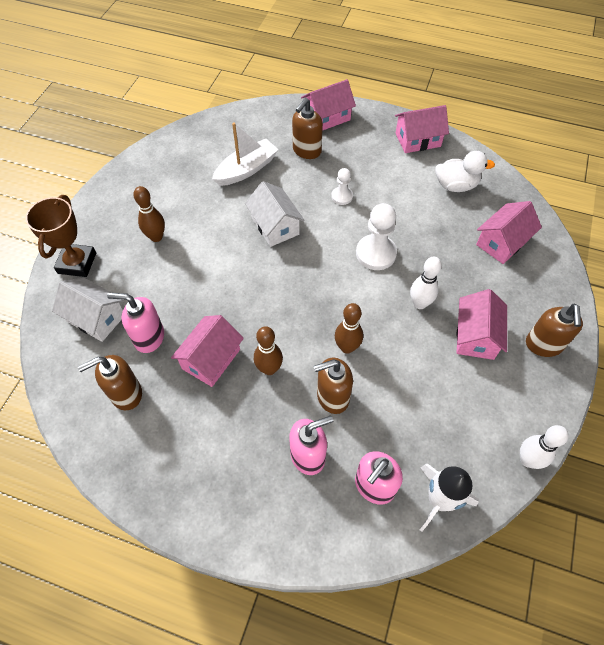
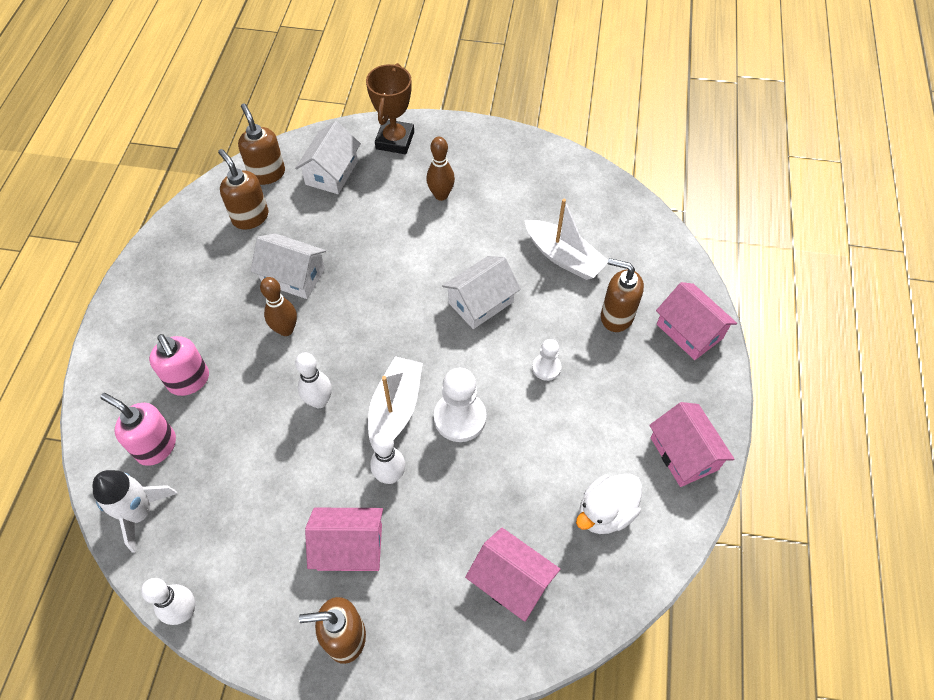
camera: 80 degrees right, 0 degrees up
(77, 263) = (395, 140): brown trophy -> brown trophy turned 75 degrees counterclockwise
(149, 337) = (313, 219): pink soap dispenser -> none
(211, 359) = (293, 276): pink house -> white house
(332, 397) = (256, 394): brown soap dispenser -> brown soap dispenser (267, 173)
(347, 347) = (319, 401): brown bowling pin -> white bowling pin
(362, 294) = (395, 409): none -> white boat
(456, 185) = (605, 512): white duck -> white duck turned 60 degrees clockwise

